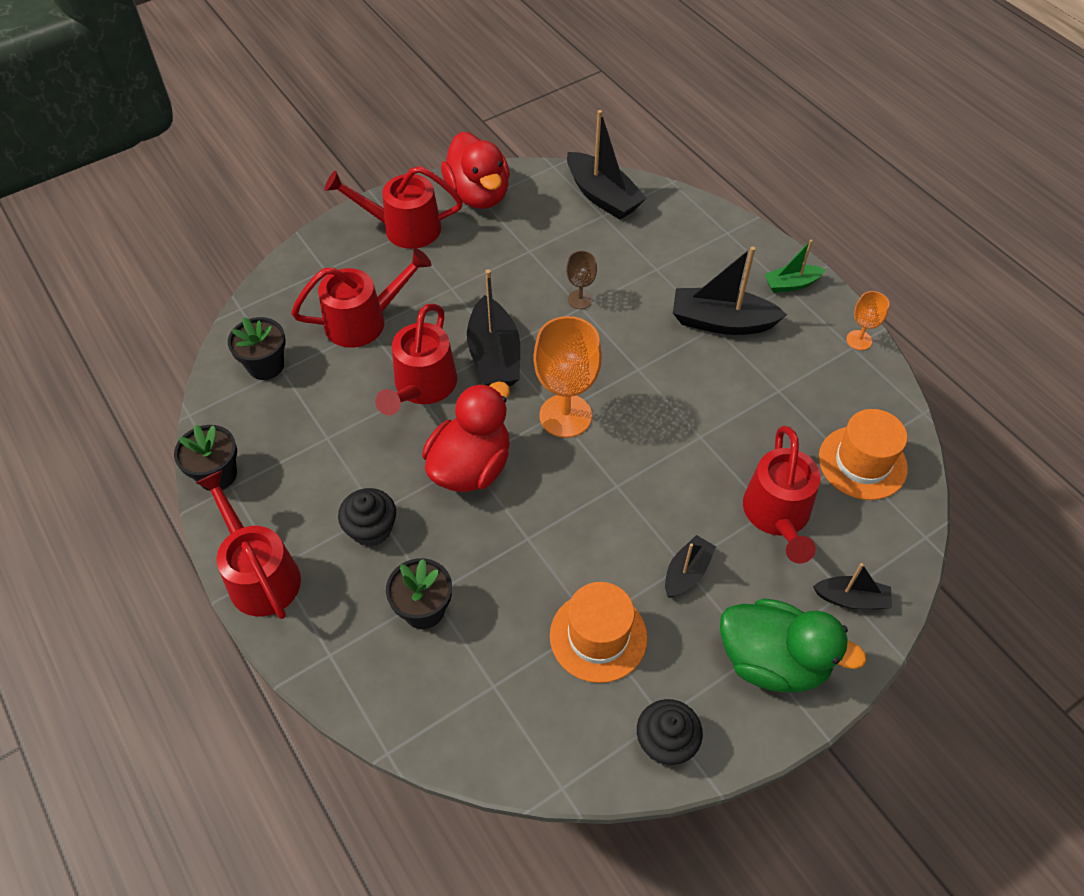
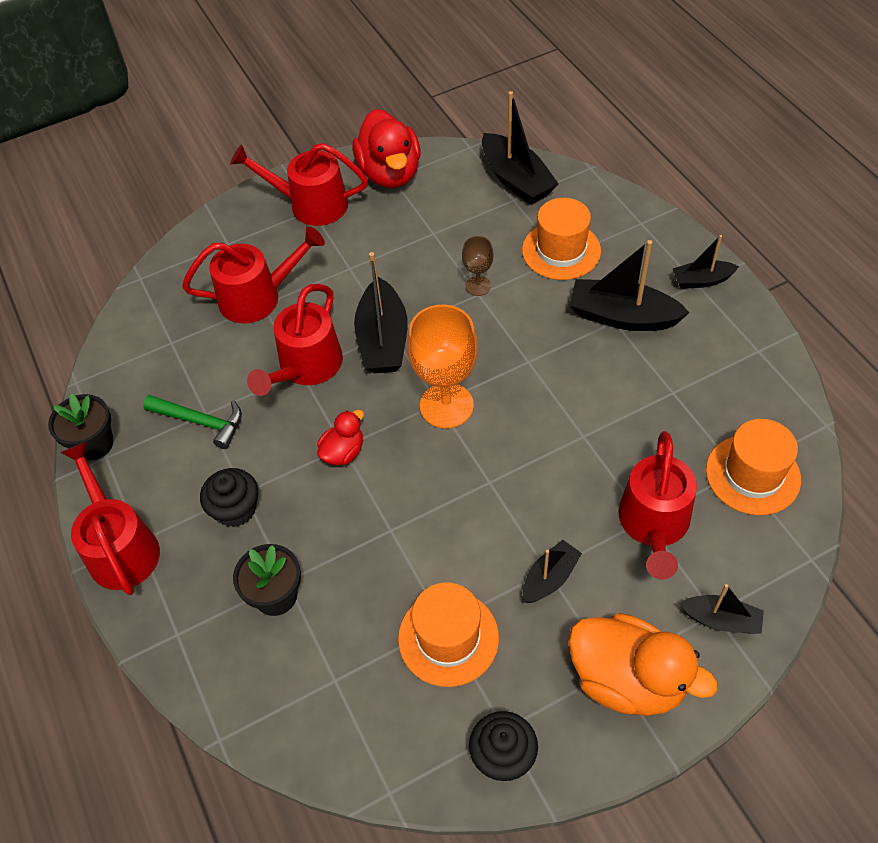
camera: 10 degrees right, 0 degrees up
(266, 365) = (156, 337): black flower pot -> none
(323, 446) = (200, 422): none -> green hammer
(471, 467) = (343, 452): red duck -> red duck, size x0.51
(655, 262) = (561, 250): none -> orange hat
(772, 661) = (627, 679): green duck -> orange duck
(791, 284) = (701, 280): green boat -> black boat
(859, 340) = (766, 343): orange goblet -> none

